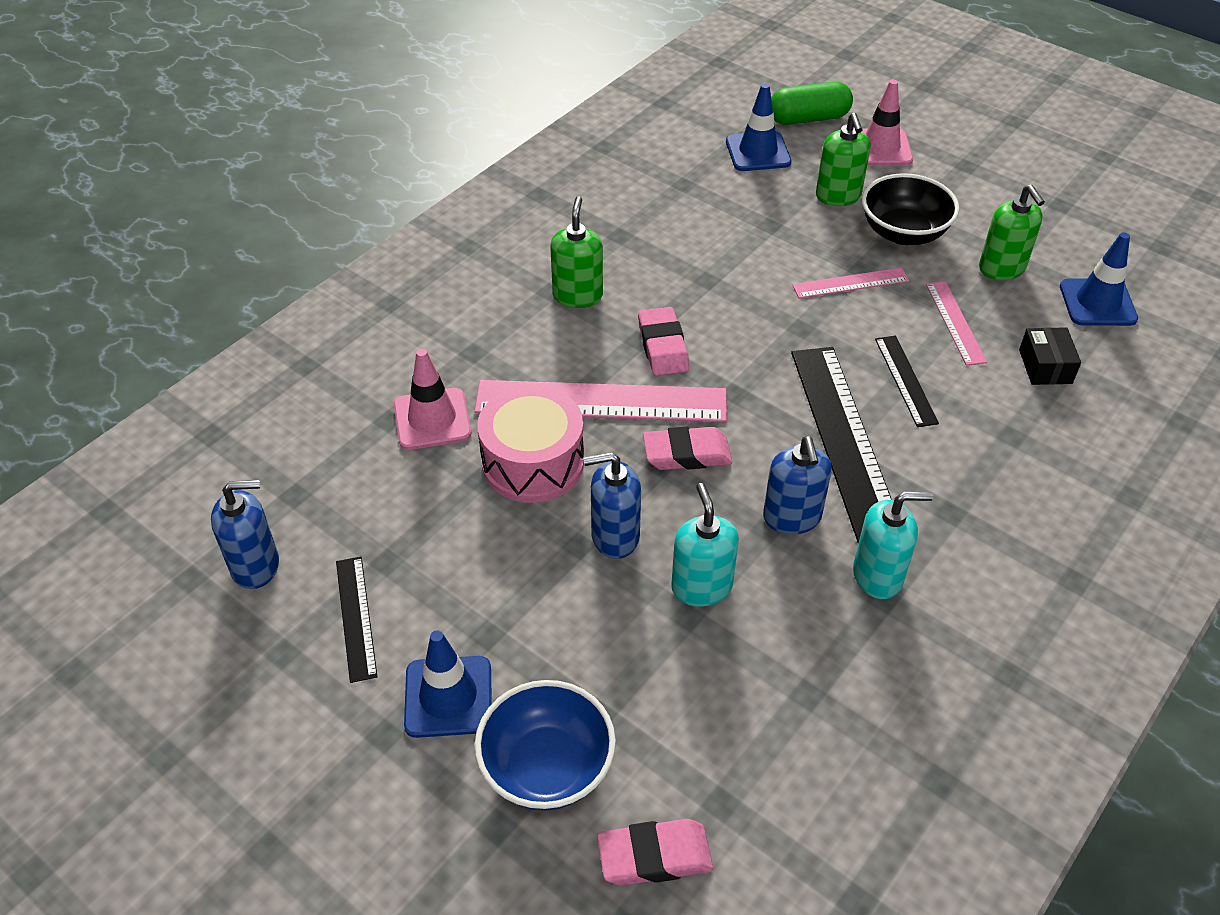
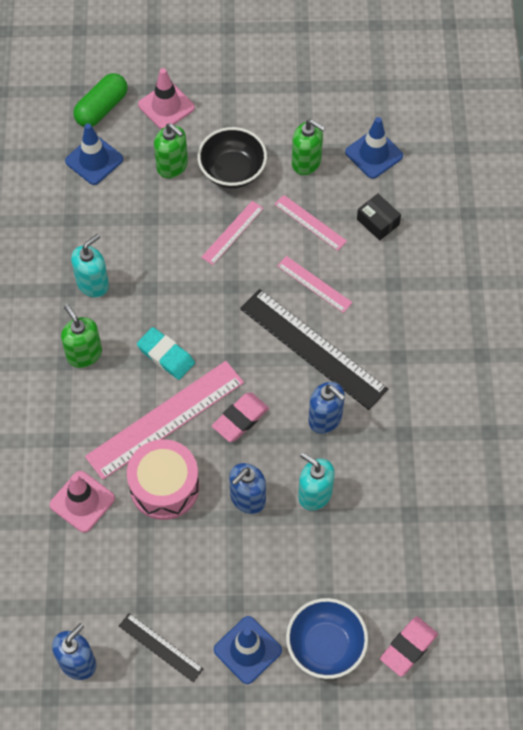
camera: 40 degrees left, 15 degrees up
(663, 346) = (166, 355): pink eraser -> turquoise eraser
(878, 576) = (392, 422): turquoise soap dispenser -> turquoise soap dispenser (93, 284)
(905, 380) = (314, 284): black ruler -> pink ruler

